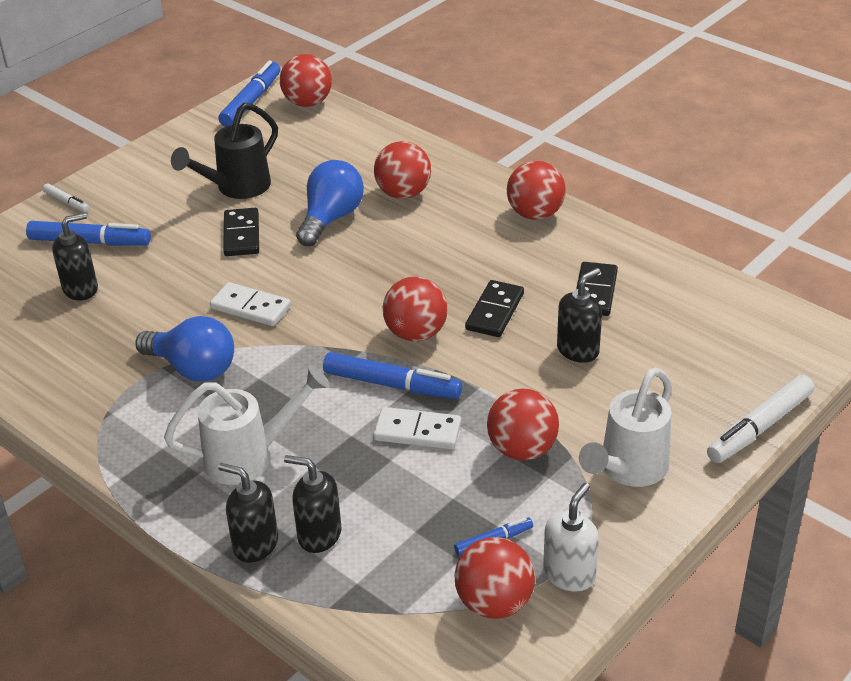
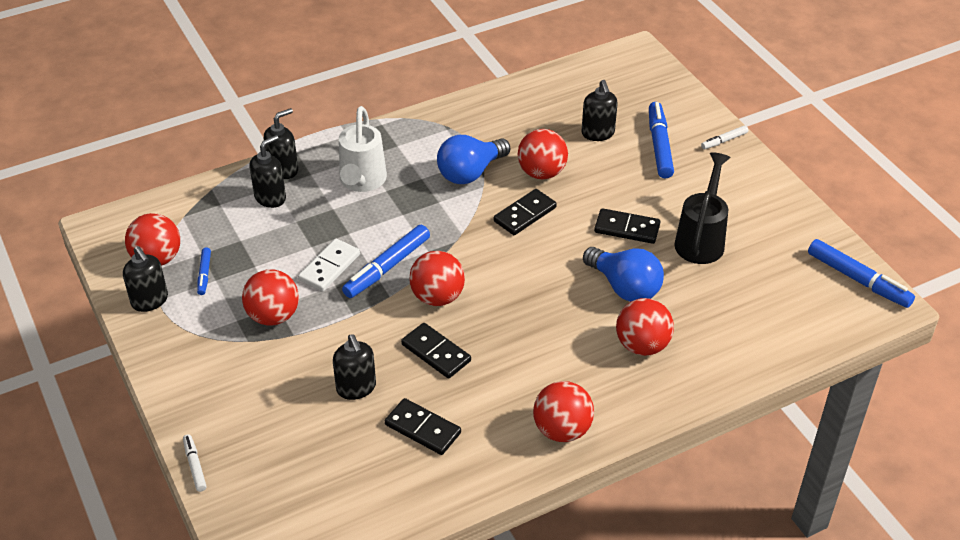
camera: 110 degrees right, 5 degrees up
(90, 242) = (659, 145): blue marker -> blue marker turned 150 degrees clockwise
(236, 188) = (701, 239): black watering can -> black watering can turned 45 degrees clockwise
(250, 307) = (525, 214): white domino -> black domino
(307, 103) = (841, 319): red ball -> red ball (541, 173)
(569, 574) = (150, 301): white soap dispenser -> black soap dispenser
(628, 470) = (212, 366): white watering can -> none
(760, 427) = (195, 466): white marker -> white marker, size x0.52

